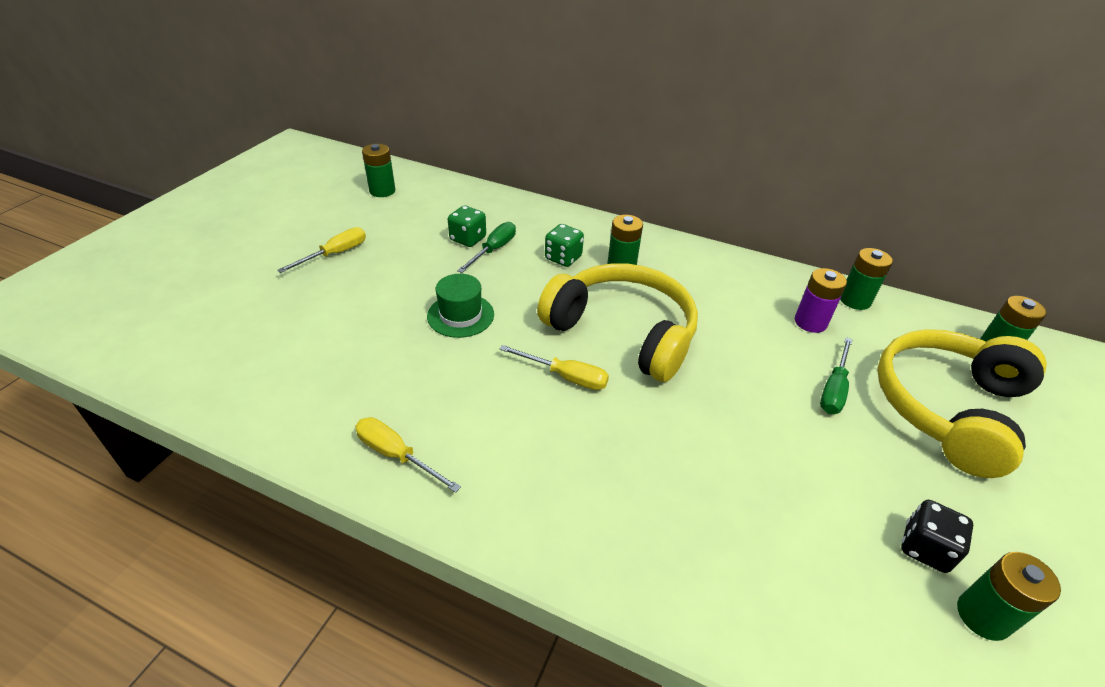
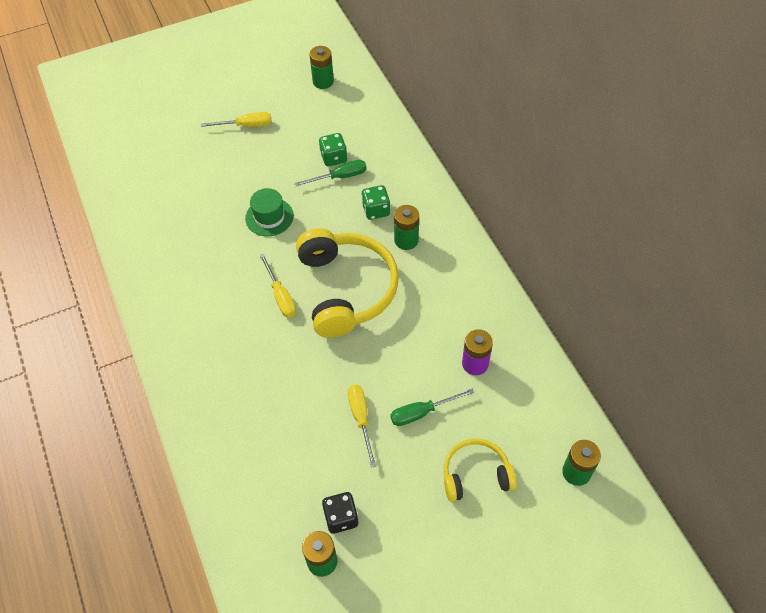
camera: 45 degrees right, 15 degrees up
(396, 455) = (158, 283): yellow screwdriver -> yellow screwdriver (361, 419)
(855, 300) = (533, 371): green battery -> none
(947, 407) = (475, 474): yellow headphones -> yellow headphones, size x0.55

